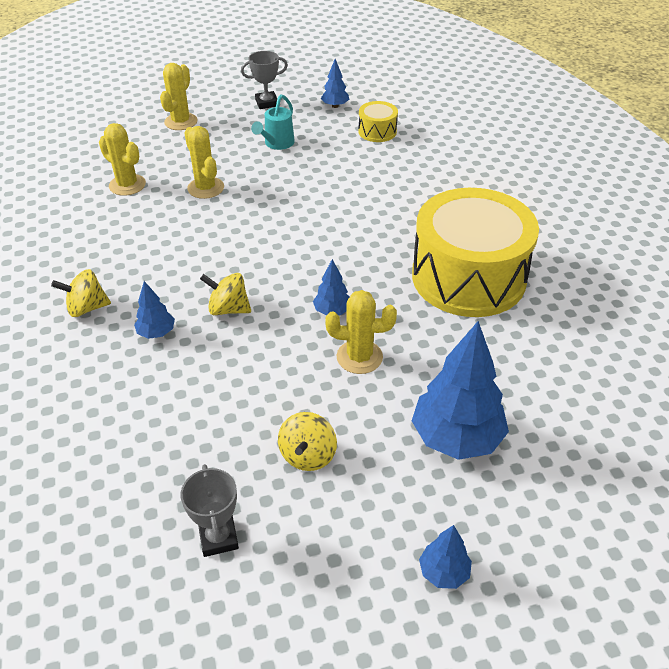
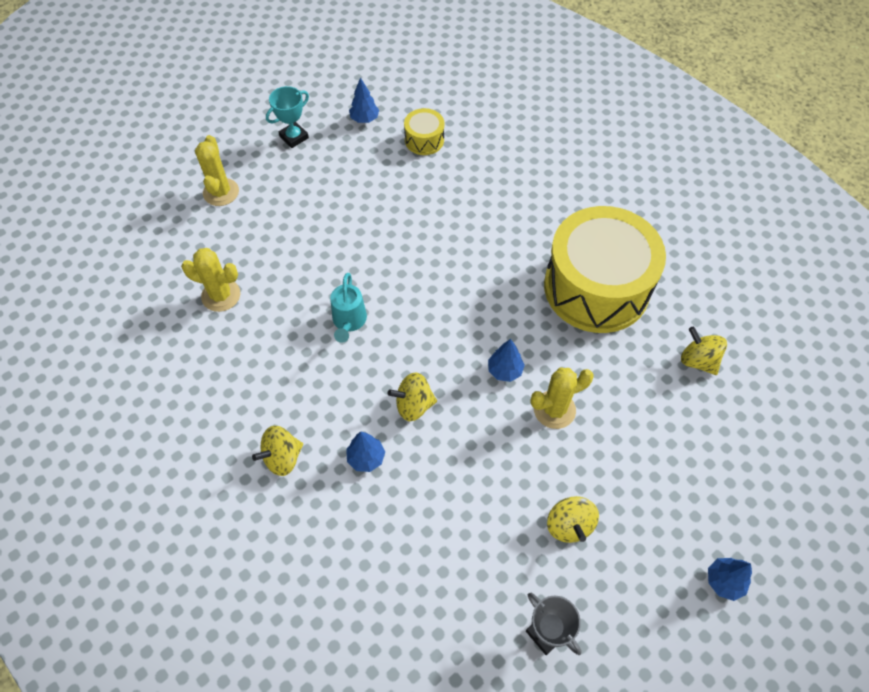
camera: 25 degrees left, 15 degrees up
(206, 188) = (302, 270): yellow cactus -> none
(266, 103) = (294, 137): grey trophy -> turquoise trophy
(277, 144) = (337, 189): turquoise watering can -> turquoise watering can (349, 322)
(456, 438) = (671, 457): blue tree -> none
(540, 367) = (698, 360): none -> yellow spinning top

